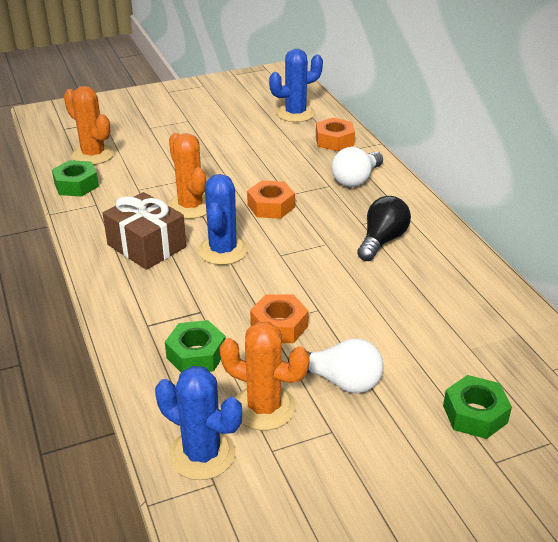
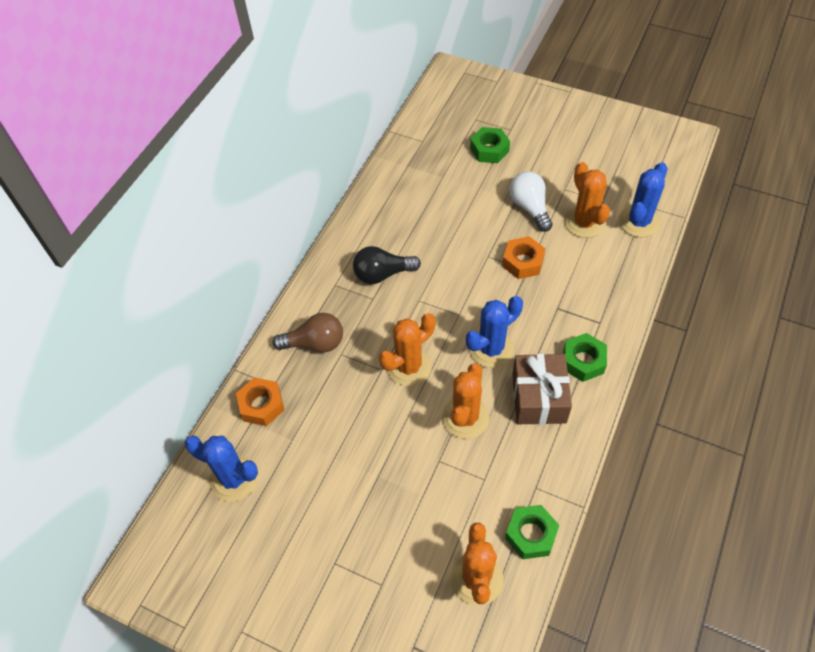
camera: 130 degrees left, 20 degrees up
(196, 354) = (589, 279): green nut -> green nut (583, 361)
(202, 454) = (638, 222): blue cactus -> blue cactus turned 45 degrees clockwise
(271, 206) = (409, 367): orange nut -> orange cactus
(356, 179) = (315, 343): white light bulb -> brown light bulb

